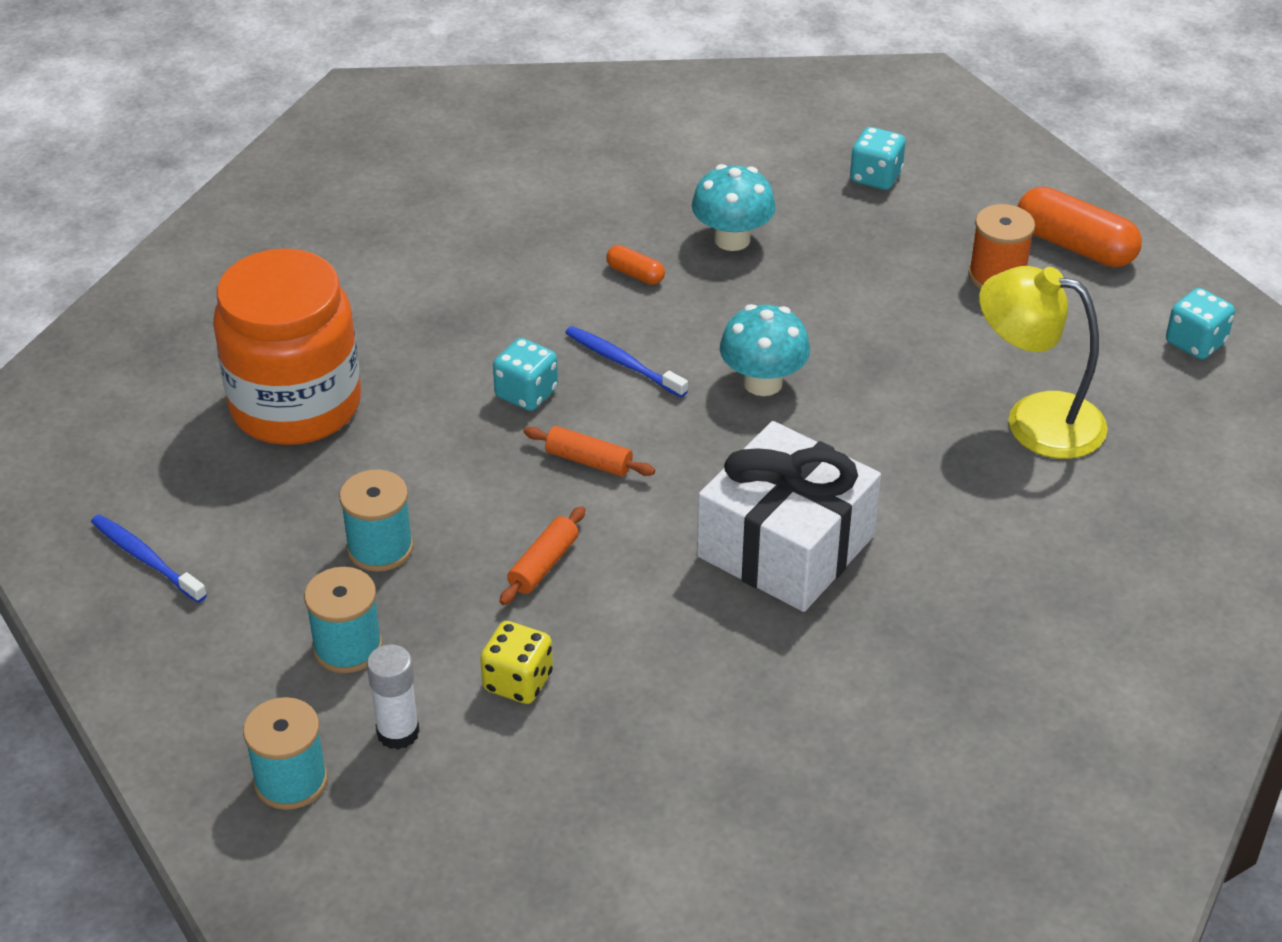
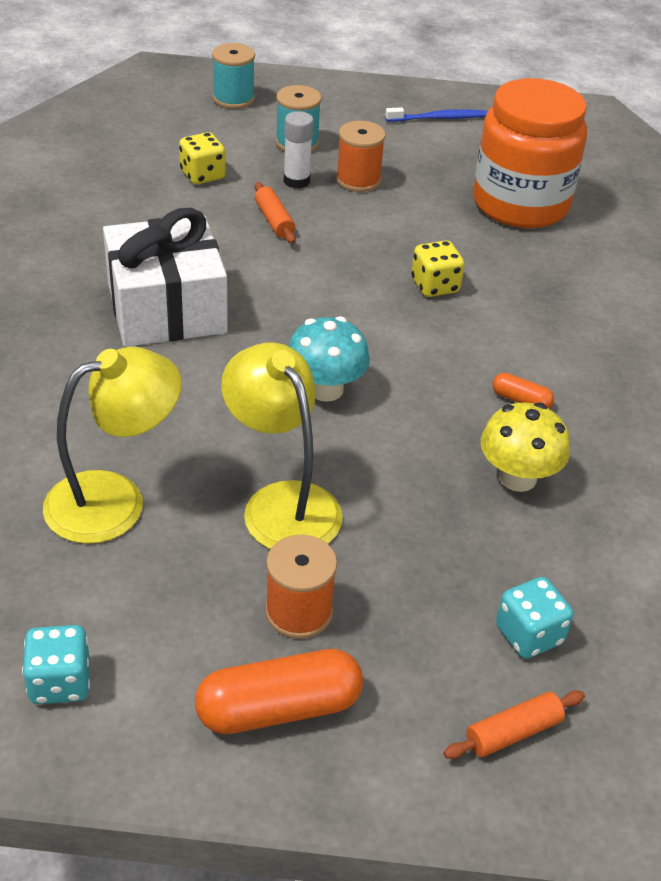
camera: 125 degrees right, 0 degrees up
(380, 548) = (358, 180): turquoise spool -> orange spool
(398, 732) = (221, 132): white glue stick -> white glue stick (296, 181)
(526, 393) = (435, 286): turquoise dice -> yellow dice
(589, 461) = (340, 277): orange rolling pin -> orange rolling pin (513, 732)
(622, 362) = (422, 340): blue toothbrush -> none
(635, 274) = (521, 400): orange capsule -> orange capsule turned 45 degrees clockwise
(732, 239) = (517, 477): turquoise mushroom -> yellow mushroom
(917, 336) = (282, 503): none -> yellow lamp

